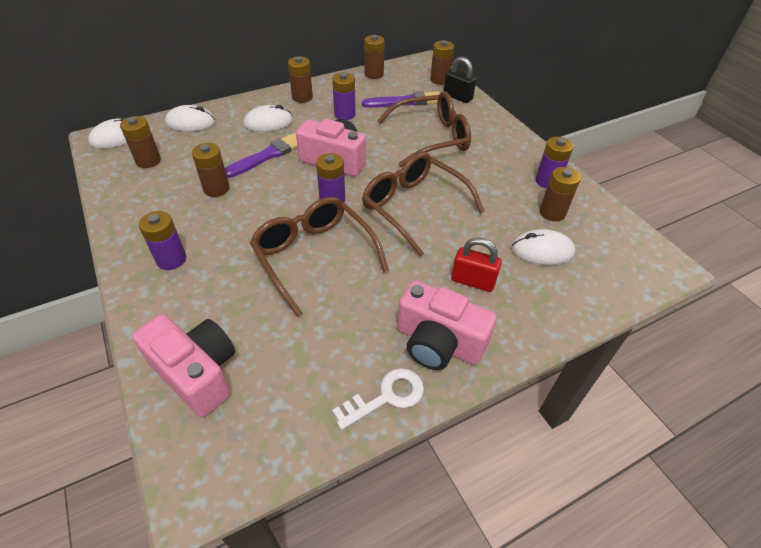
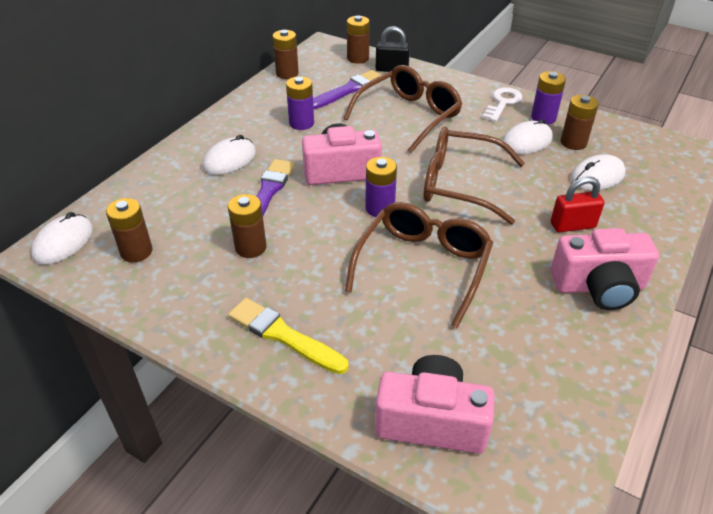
camera: 30 degrees left, 5 degrees down
(171, 259) = (284, 336): purple battery -> yellow brush
(191, 122) = (138, 192): white mouse -> white mouse (527, 141)
(302, 97) = (237, 121): brown battery -> none
(315, 257) = (422, 267): brown glasses -> brown glasses turned 90 degrees clockwise
(386, 397) = (606, 350): white key -> white key (502, 103)

